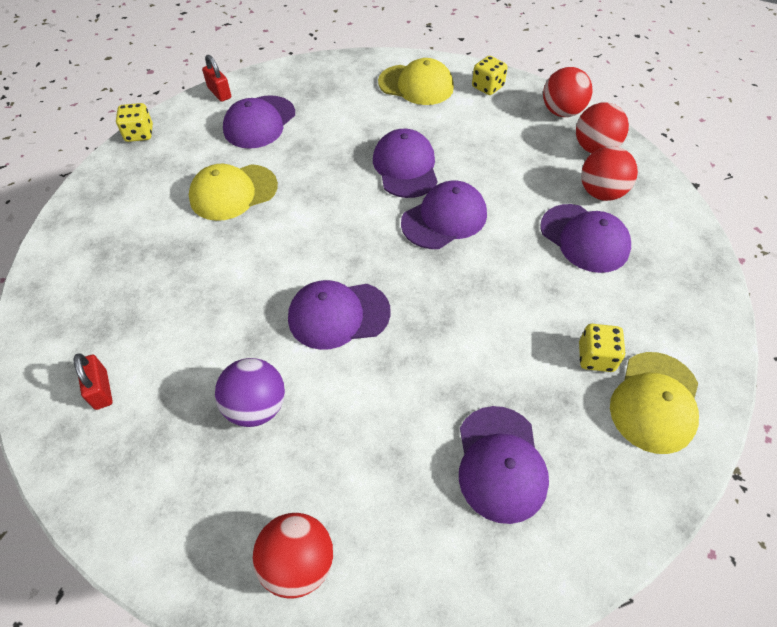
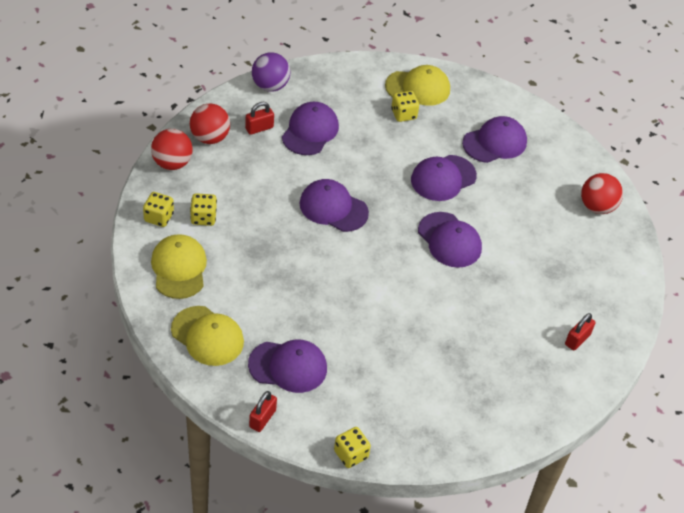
camera: 120 degrees left, 5 degrees down
(233, 192) = (380, 347): yellow cap -> yellow cap (207, 336)
(256, 407) = (535, 257): purple ball -> purple ball (270, 86)
(405, 167) = (291, 245): purple cap -> purple cap (443, 178)
(474, 115) = (203, 217): none -> yellow dice
(601, 192) = (259, 128): red ball -> red padlock

